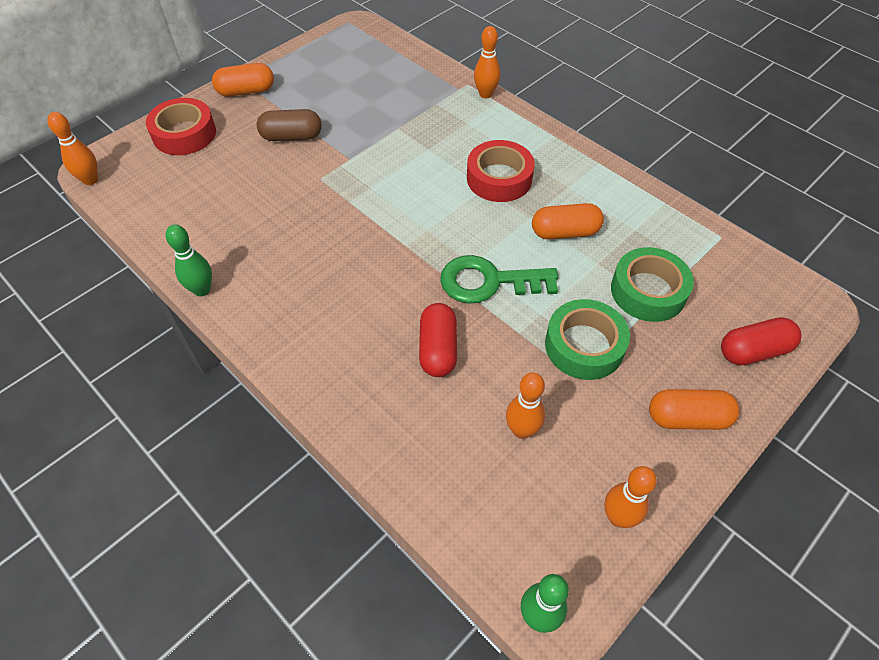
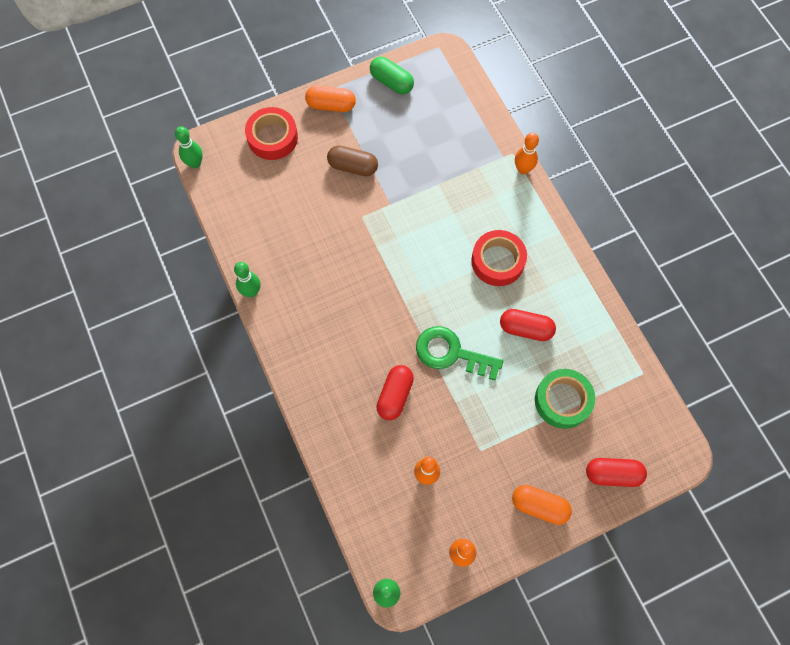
camera: 20 degrees right, 15 degrees up
(90, 180) = (195, 163): orange bowling pin -> green bowling pin
(308, 58) = (391, 82): none -> green capsule
(565, 232) = (525, 329): orange capsule -> red capsule
(584, 345) = (495, 428): green tape -> none

